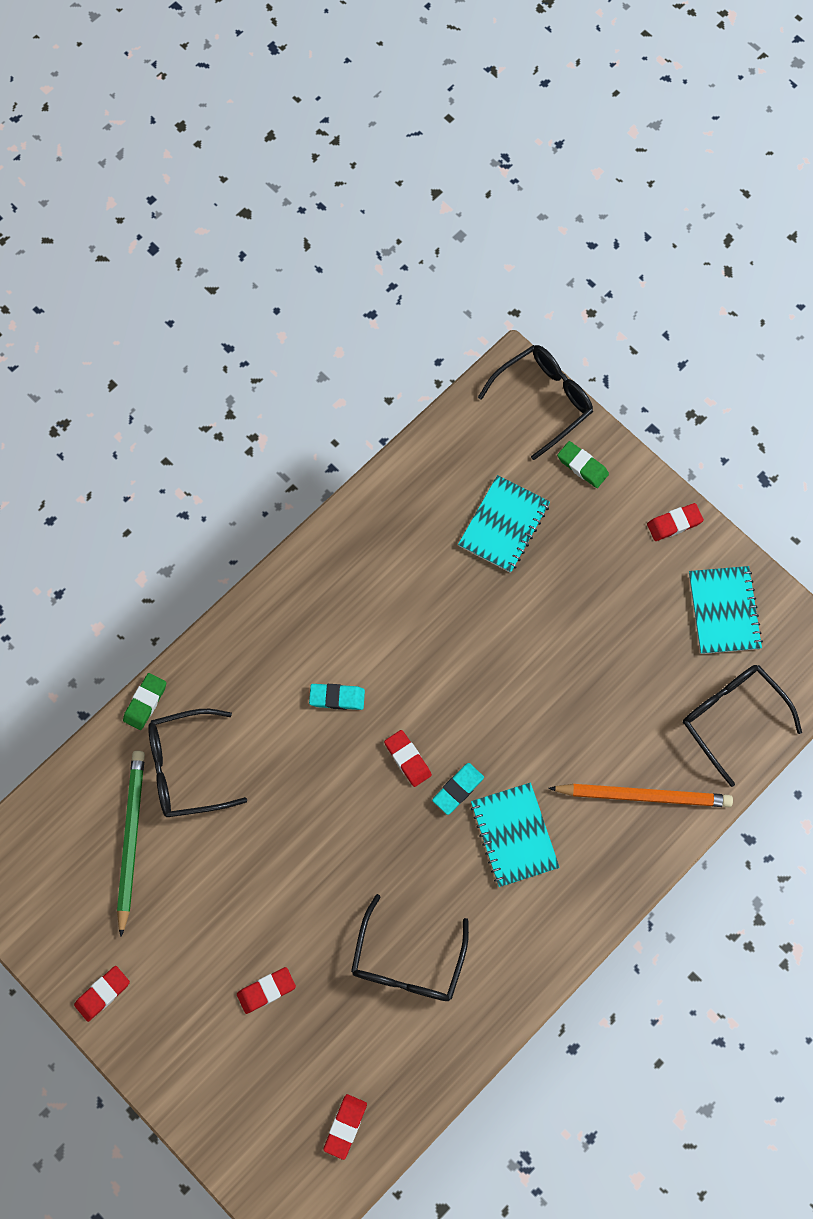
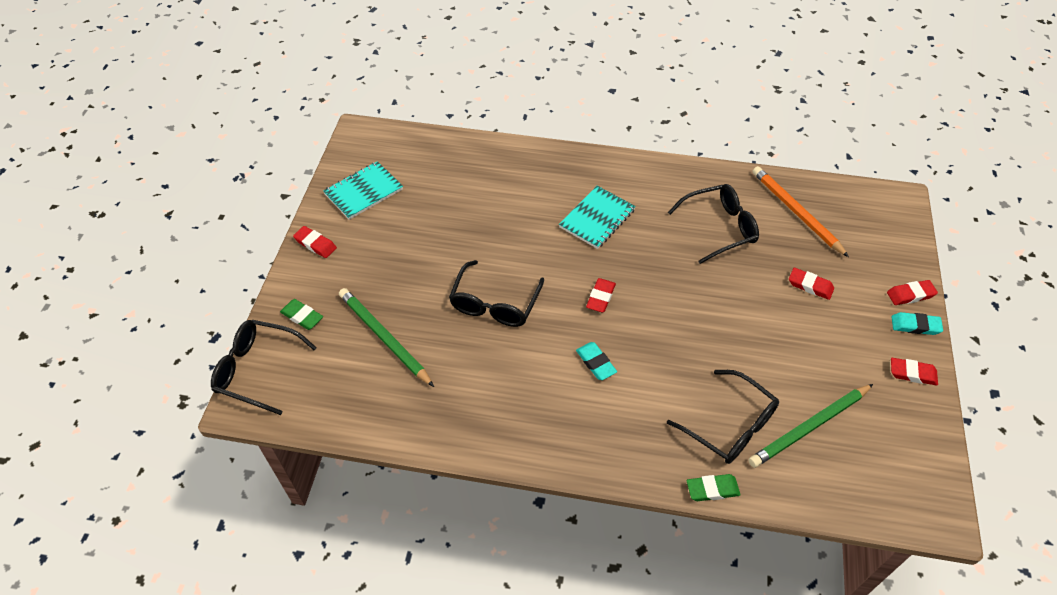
camera: 125 degrees left, 20 degrees down
(345, 1126) = (832, 206): red eraser -> red eraser (910, 294)
(458, 789) = (595, 260): turquoise eraser -> turquoise eraser (915, 326)
(504, 525) = (384, 338): turquoise notebook -> green pencil
(582, 466) = (302, 316): green eraser -> green eraser turned 60 degrees counterclockwise
(643, 795) = (517, 173): orange pencil -> orange pencil (796, 212)
(731, 717) = (433, 158): black glasses -> black glasses (494, 304)

